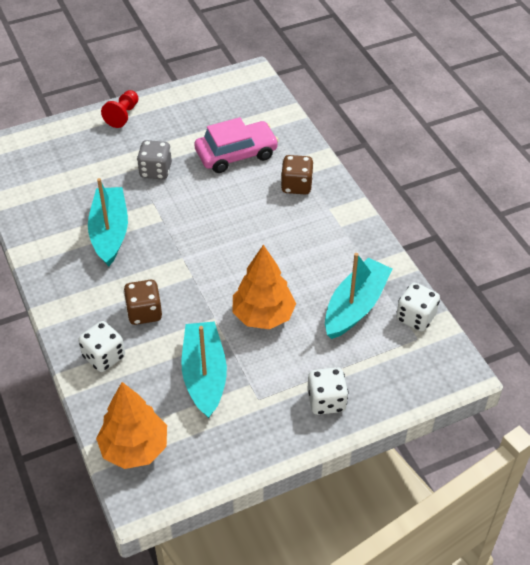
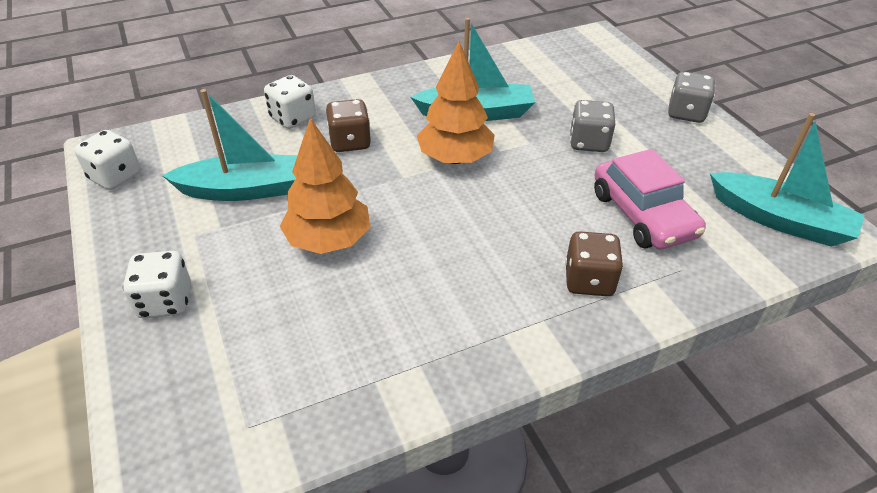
camera: 90 degrees right, 5 degrees down
(123, 115) = (686, 113): red pawn -> grey dice
(134, 448) = (166, 143): orange tree -> orange tree (455, 158)
(355, 306) = (329, 344): turquoise boat -> turquoise boat (780, 220)
(415, 317) = (292, 429): white dice -> white dice (115, 176)

